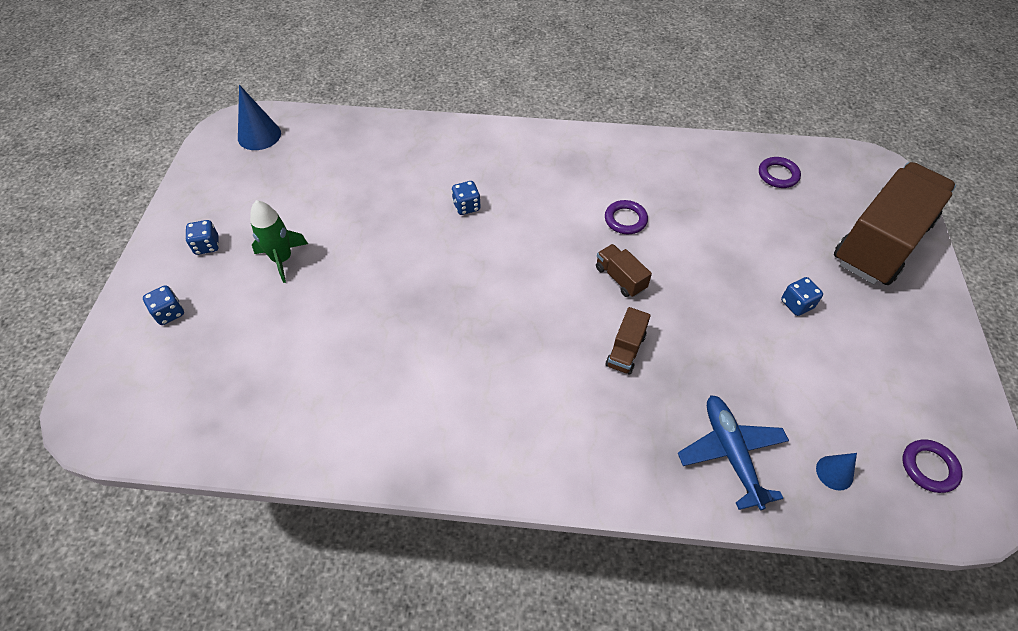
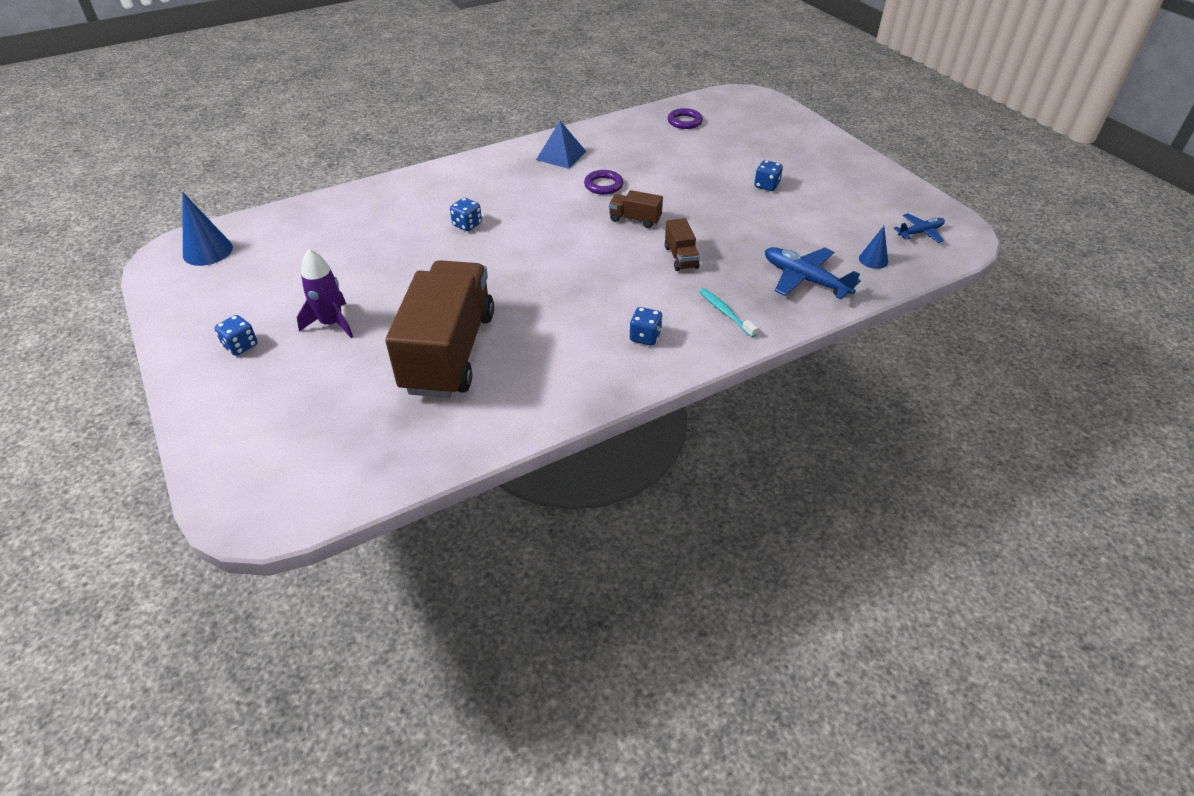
camera: 35 degrees left, 10 degrees down
(169, 313) = (255, 407): blue dice -> blue dice (645, 337)
(282, 259) = (332, 323): green rocket -> purple rocket
(610, 446) = (725, 313): none -> turquoise toothbrush
(615, 163) = (561, 155): none -> blue pyramid
(881, 243) = (785, 134): brown truck -> brown truck (449, 352)
(929, 467) = (920, 232): purple ring -> blue plane

